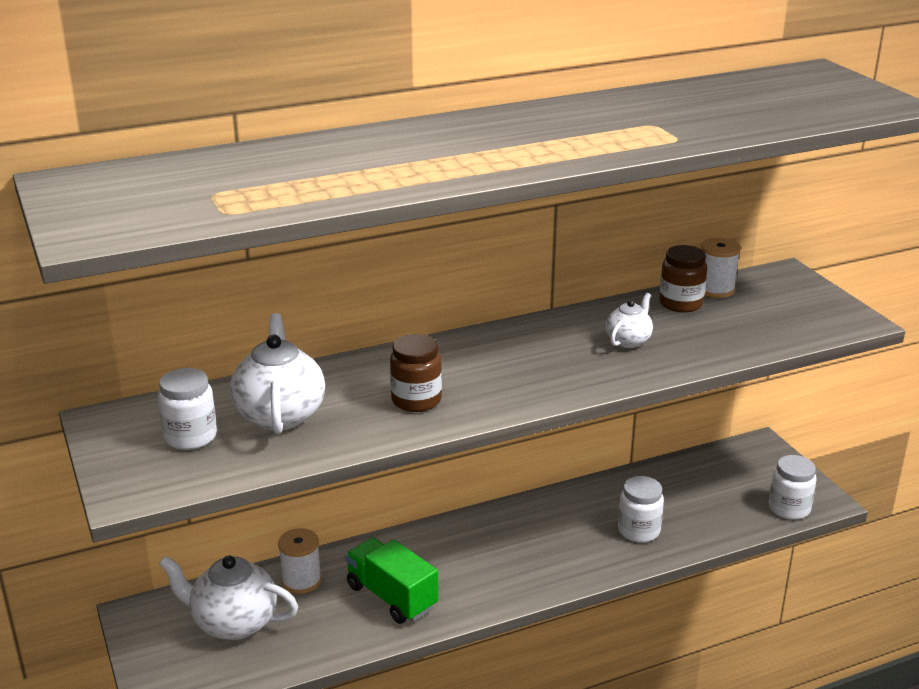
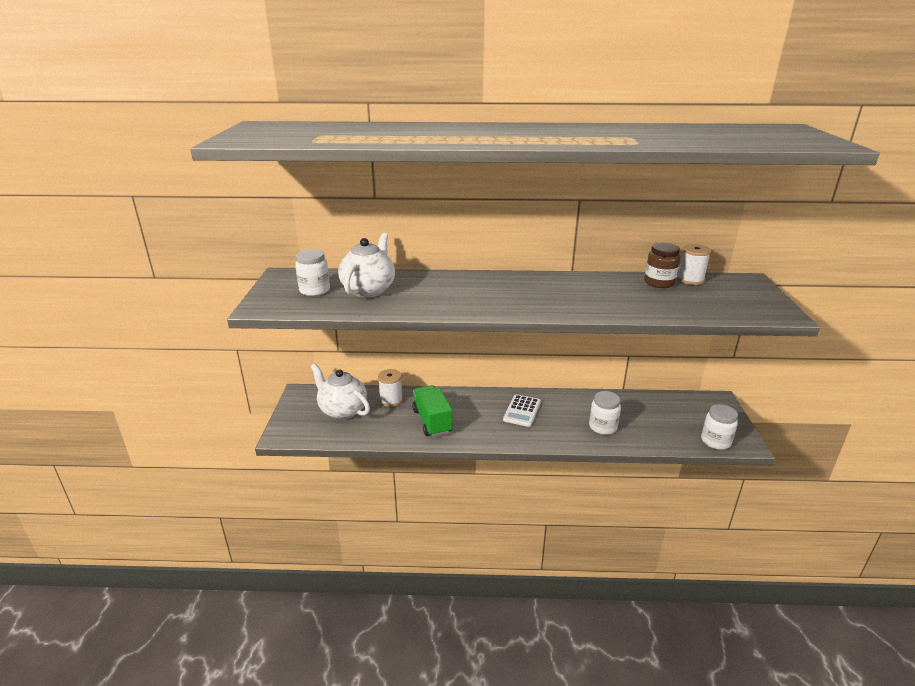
camera: 25 degrees right, 0 degrees up
(416, 400) = (448, 298): brown jar -> none
(513, 539) = (522, 411): none -> white calculator
(628, 341) = (606, 295): white teapot -> none

